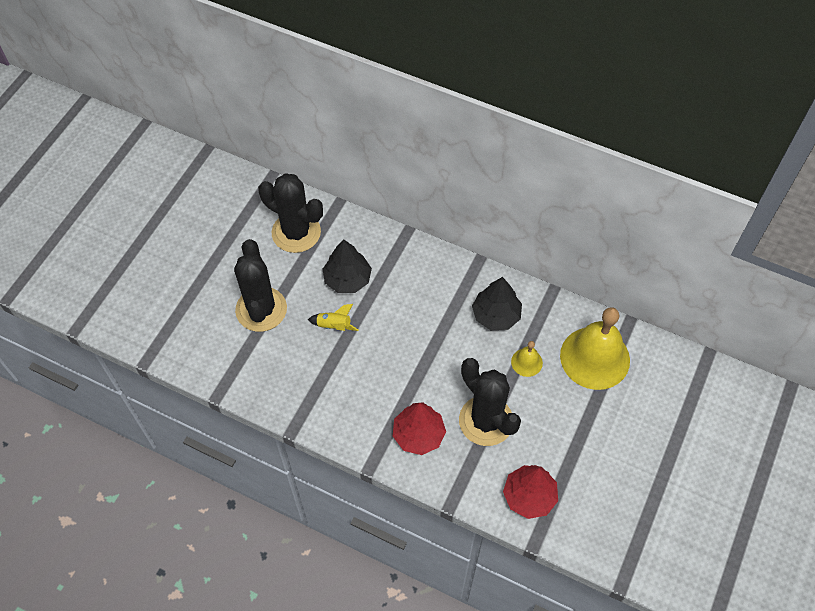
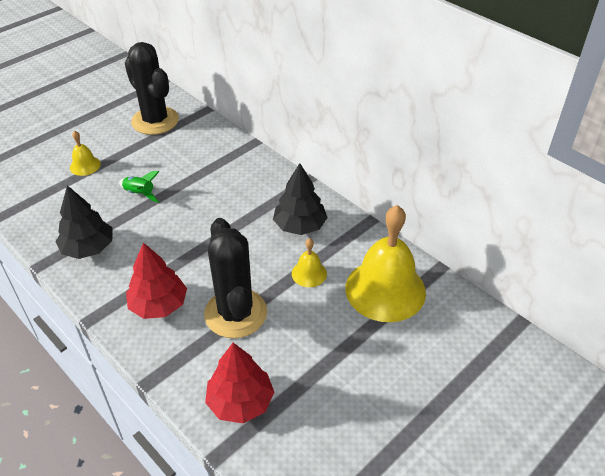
camera: 20 degrees right, 15 degrees down
(261, 309) = (85, 165): black cactus -> yellow bell
(334, 326) = (140, 194): yellow rocket -> green rocket
(347, 279) = (176, 163): black tree -> black tree (88, 248)

